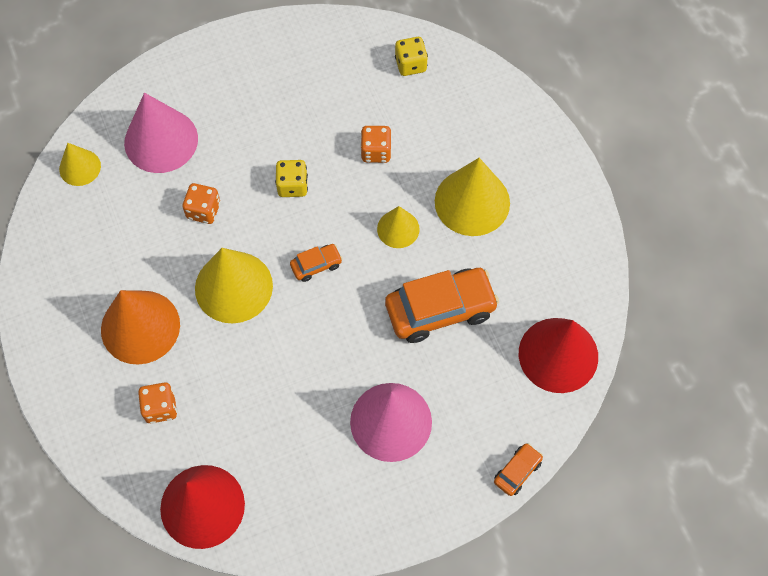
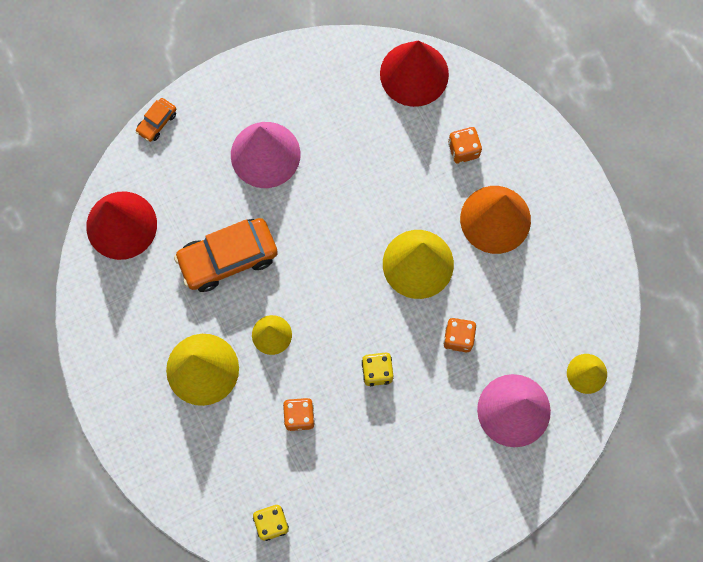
camera: 175 degrees right, 10 degrees up
(316, 265) = (345, 291): orange car -> none

